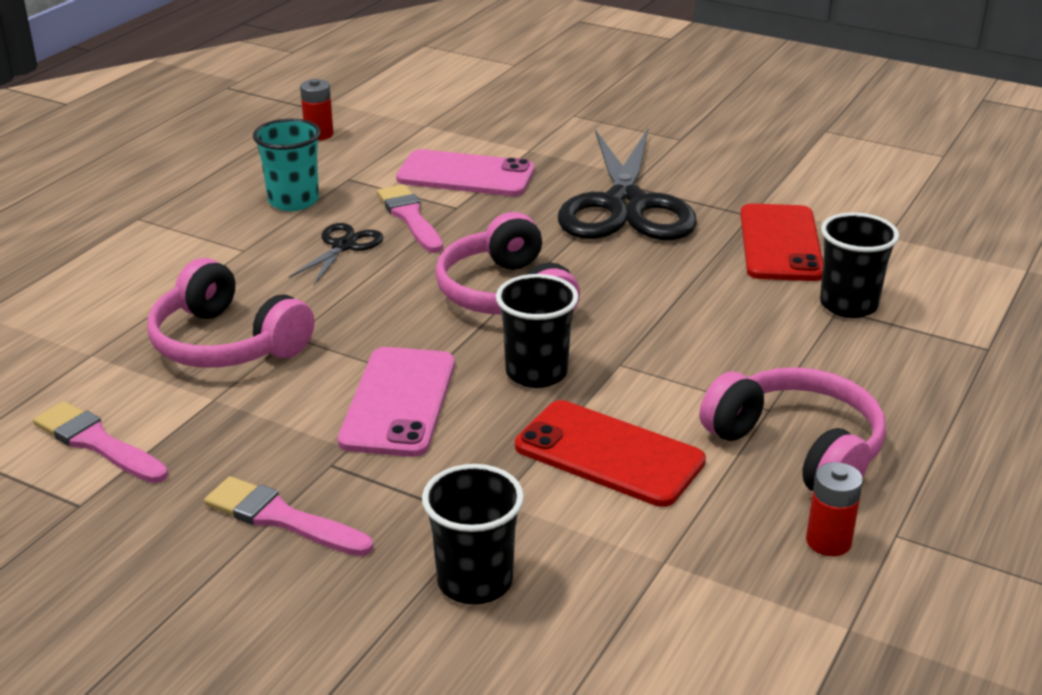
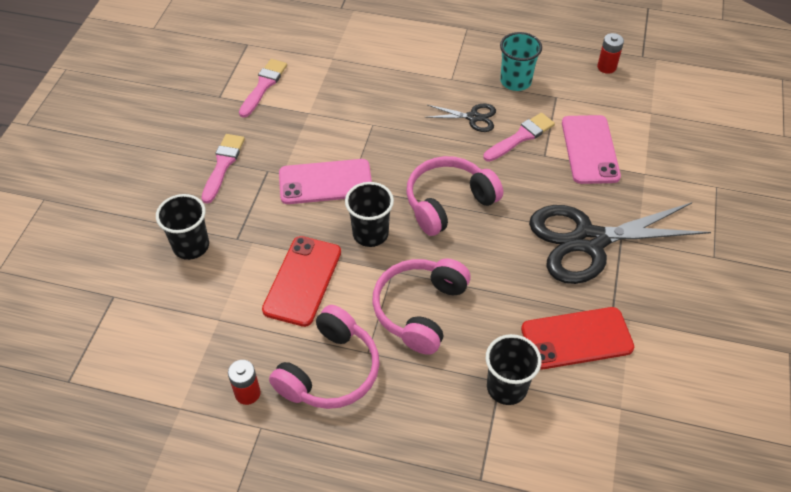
camera: 75 degrees right, 20 degrees up
(227, 343) = (357, 102): pink headphones -> pink headphones (420, 310)

